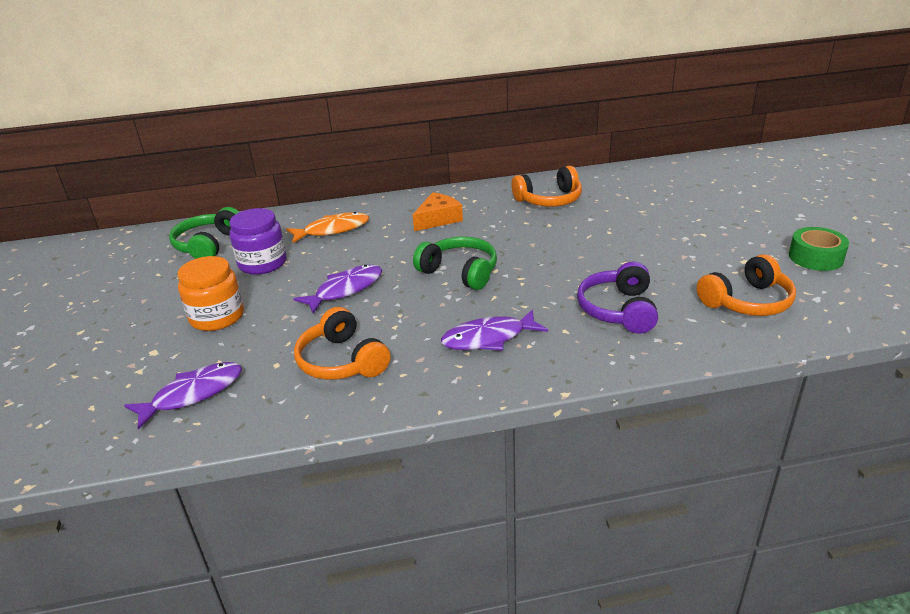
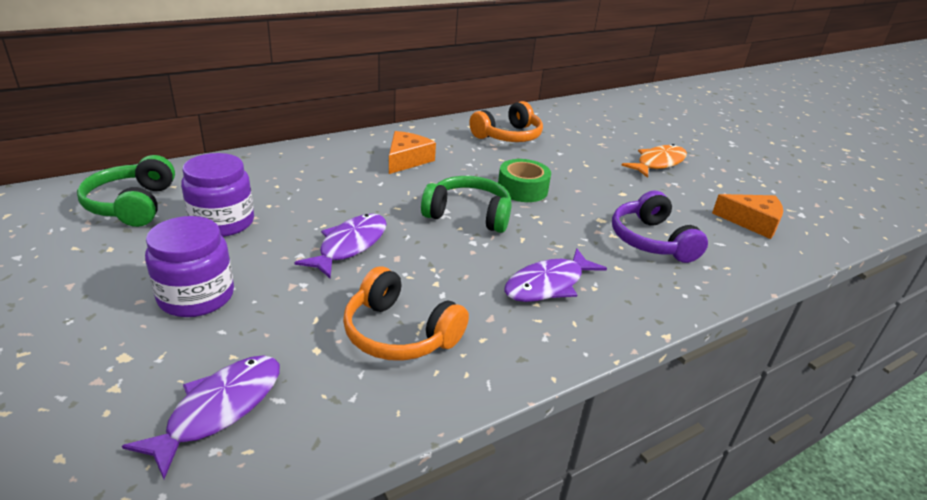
camera: 25 degrees left, 0 degrees up
(217, 317) = (196, 296): orange jar -> purple jar
(332, 230) = (291, 178): orange fish -> orange fish (658, 163)
(747, 301) = (752, 222): orange headphones -> orange cheese
(815, 257) = (772, 178): green tape -> green tape (522, 189)

